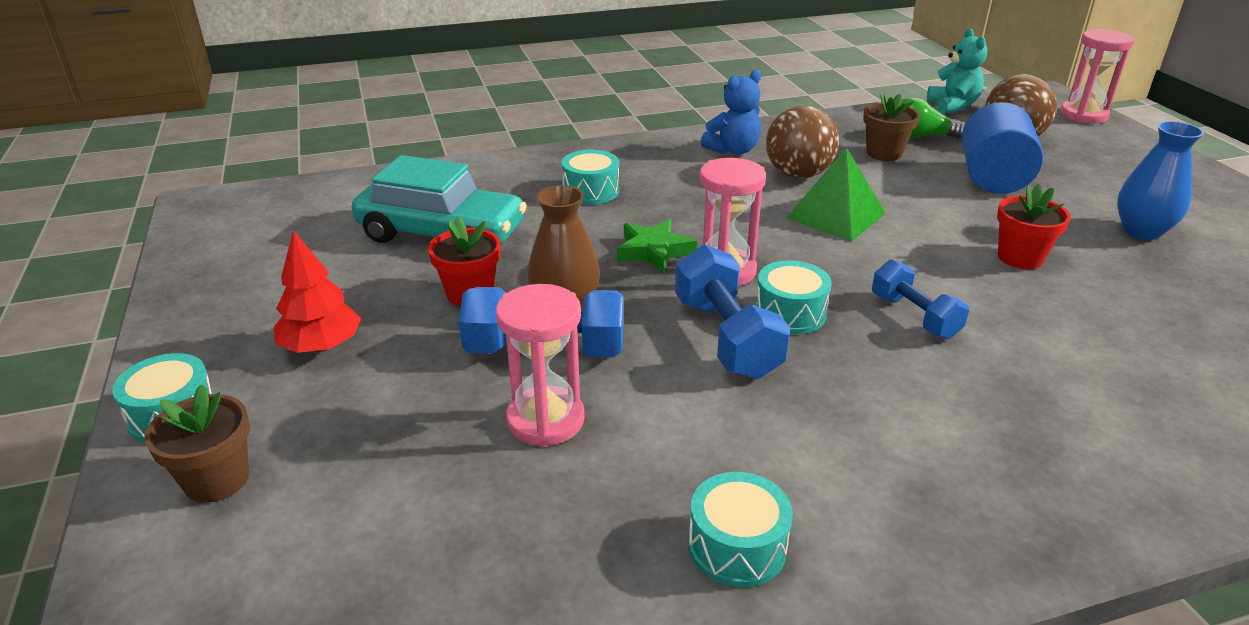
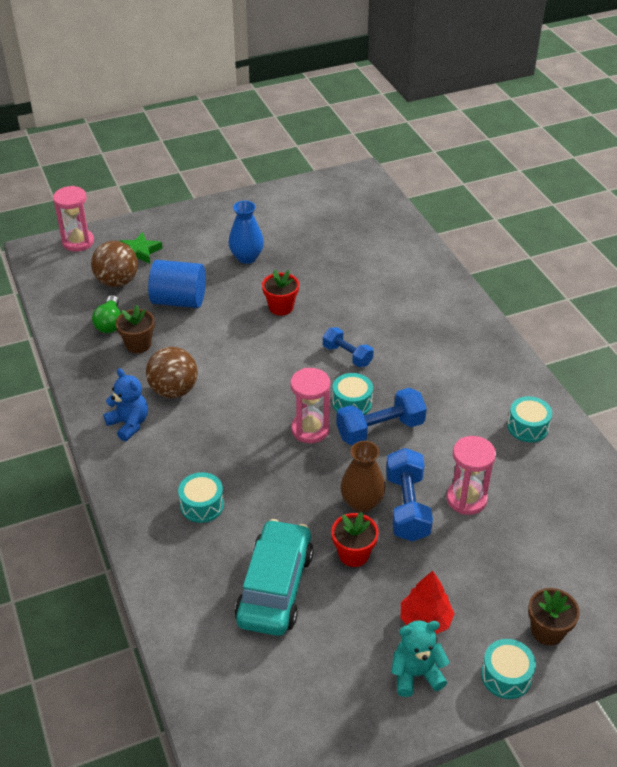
camera: 95 degrees left, 10 degrees up
(654, 251) = (289, 464): green star -> green star (140, 252)
(835, 215) = (234, 376): green pyramid -> none
(914, 316) = (347, 355): blue dumbbell -> blue dumbbell turned 75 degrees clockwise
(952, 106) = (53, 299): turquoise teddy bear -> turquoise teddy bear (416, 674)

